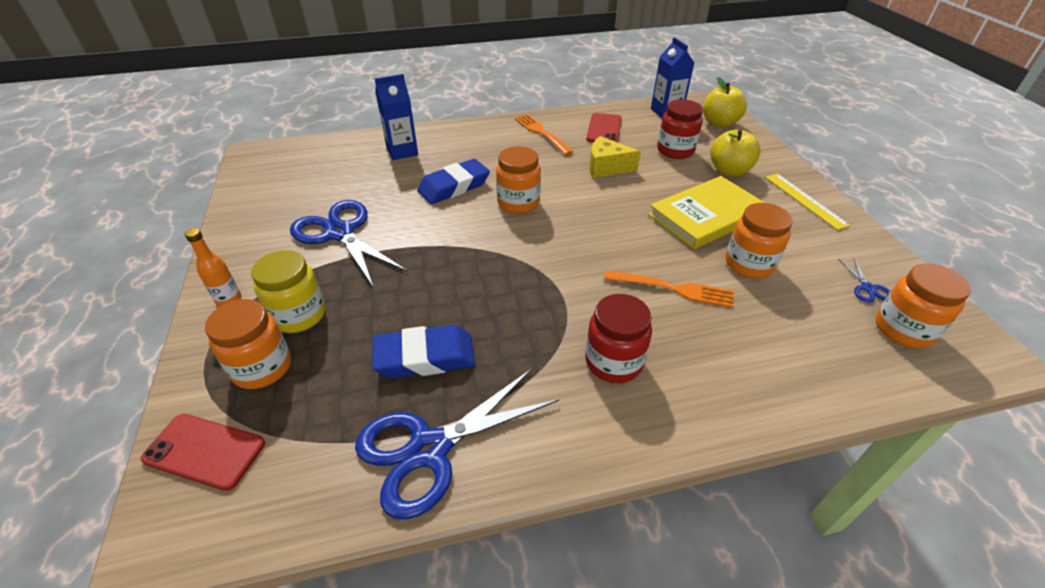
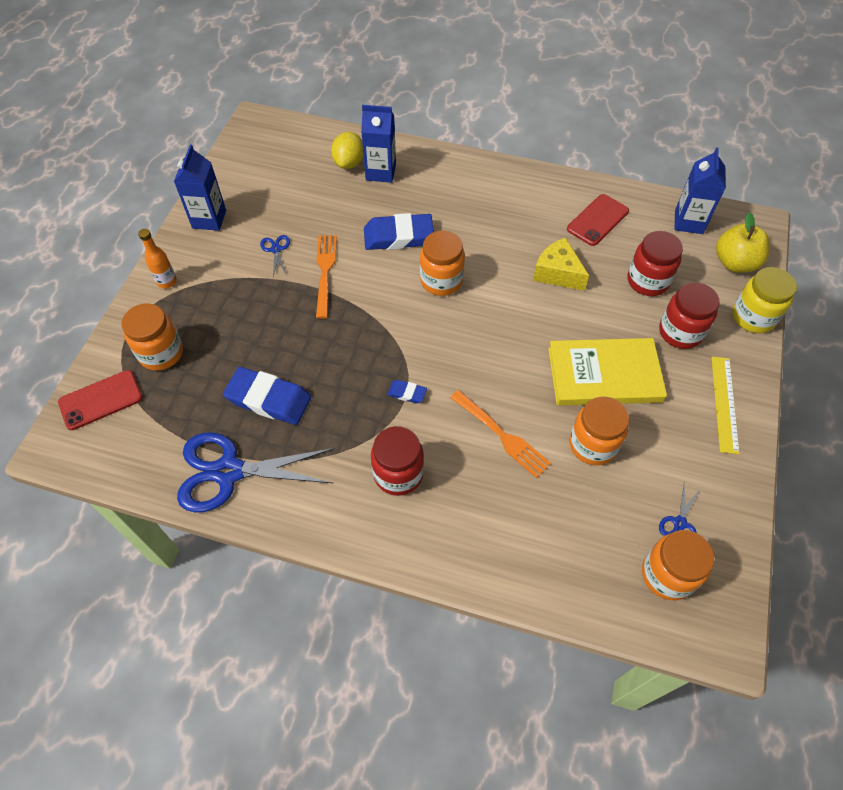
camera: 30 degrees right, 15 degrees up
(204, 451) = (101, 400): red phone -> red phone turned 75 degrees counterclockwise
(248, 233) = (209, 219): none -> blue carton
(299, 315) = (205, 319): yellow jar -> yellow jar (753, 317)
(340, 233) = (276, 249): blue scissors -> blue scissors, size x0.42
(368, 154) = (349, 163): none -> yellow lemon
(541, 133) = (528, 200): orange fork -> orange fork (325, 272)
(561, 293) = (407, 393): none -> blue eraser
(729, 171) = (680, 332): yellow apple -> red jar

